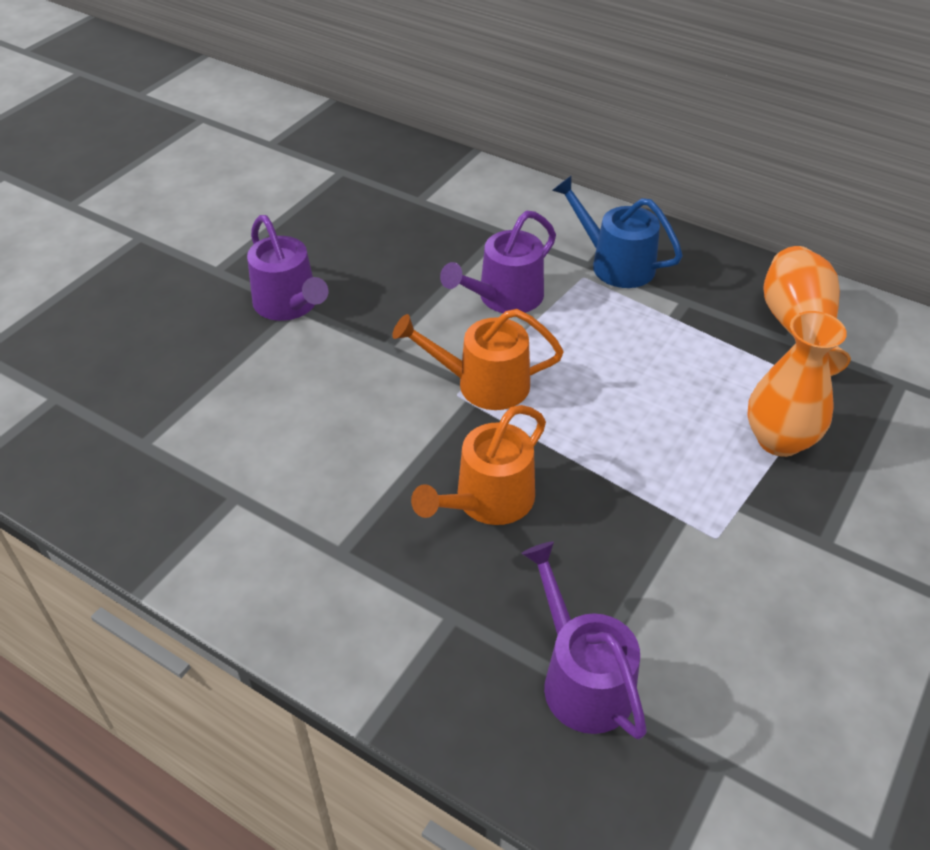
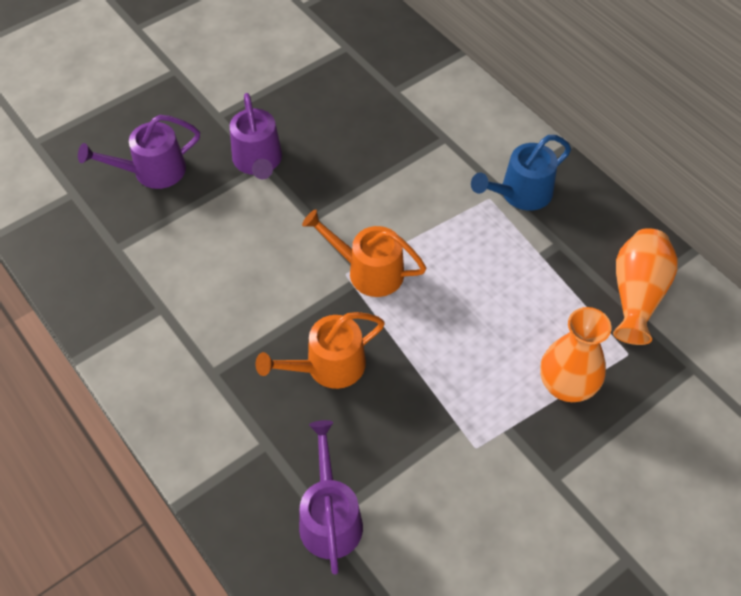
camera: 20 degrees right, 10 degrees up
(504, 297) = (419, 200): purple watering can -> purple watering can (152, 171)
(615, 264) = (521, 193): blue watering can -> blue watering can turned 90 degrees counterclockwise

